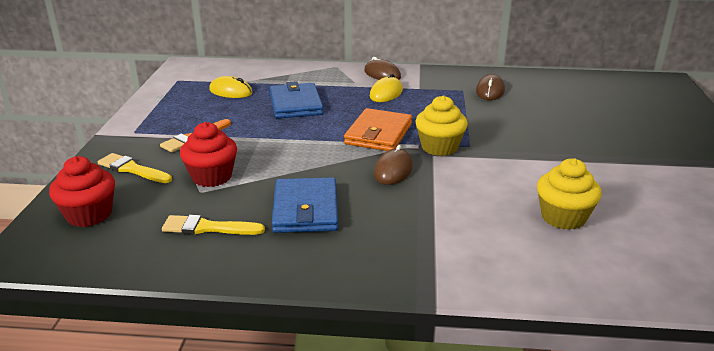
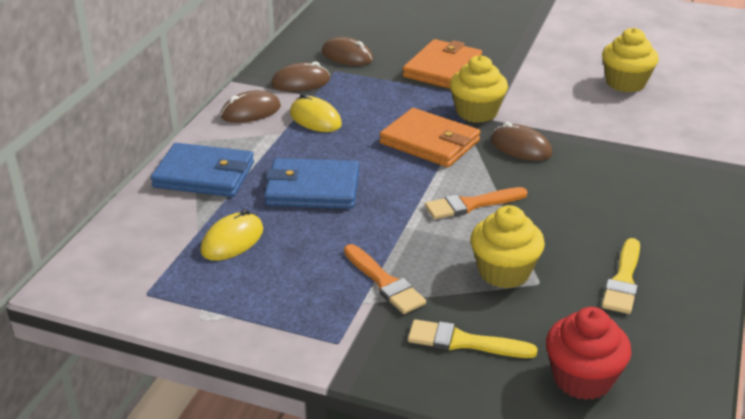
camera: 75 degrees left, 5 degrees up
(132, 169) = (464, 342): yellow brush -> yellow brush turned 60 degrees clockwise
(212, 177) = (504, 272): red cupcake -> yellow cupcake
(296, 157) = (471, 204): none -> orange brush
(305, 209) = (593, 211): blue wallet -> blue wallet (204, 175)
(435, 82) = (300, 82): none -> brown mouse
(505, 127) = (442, 68): none -> orange wallet

